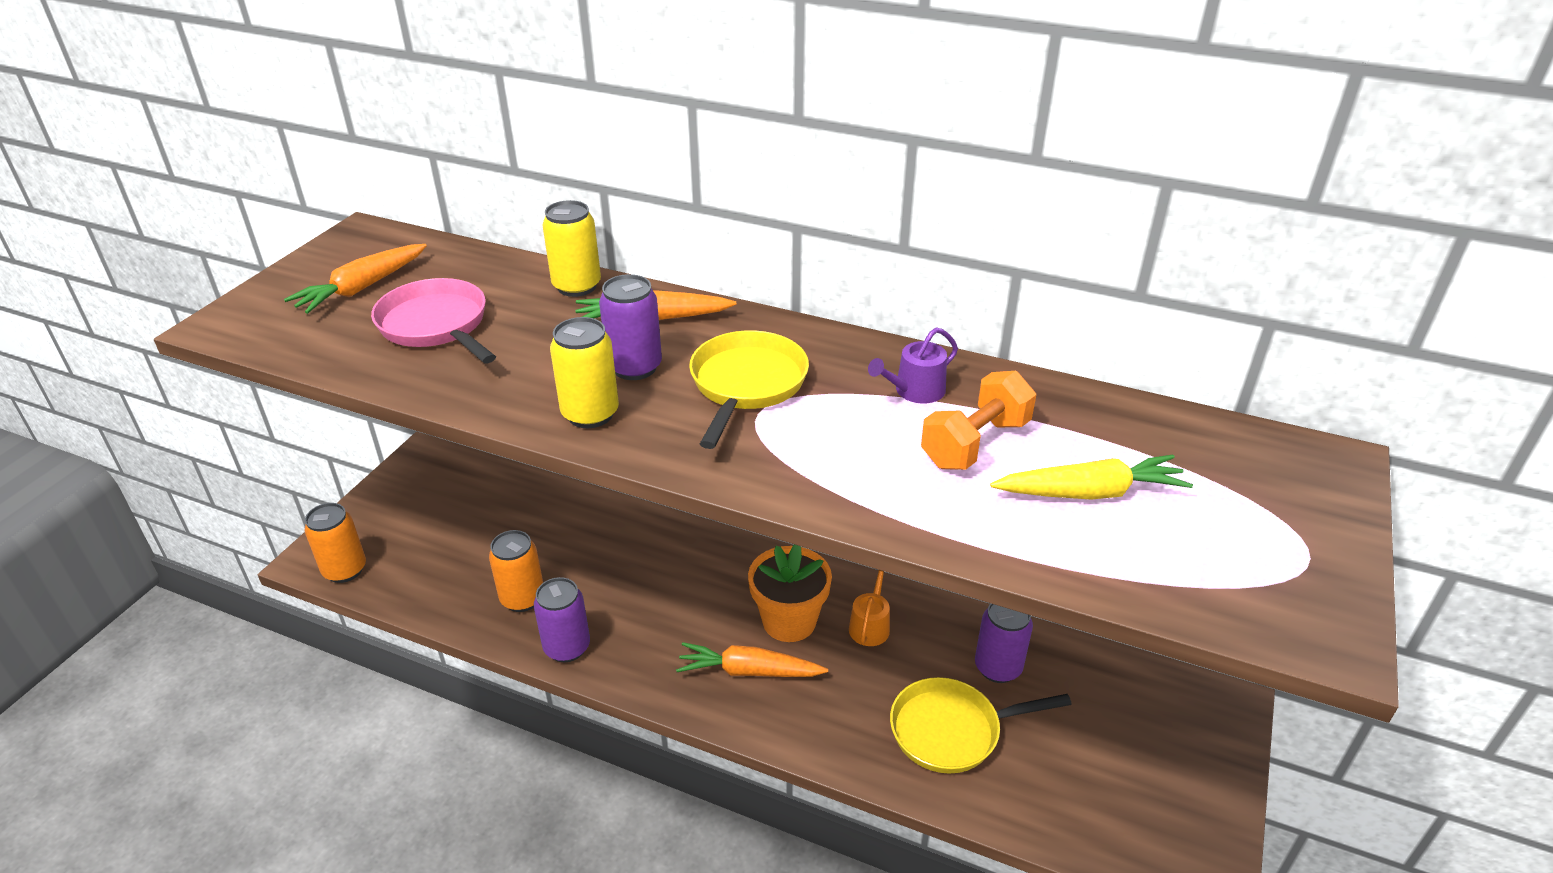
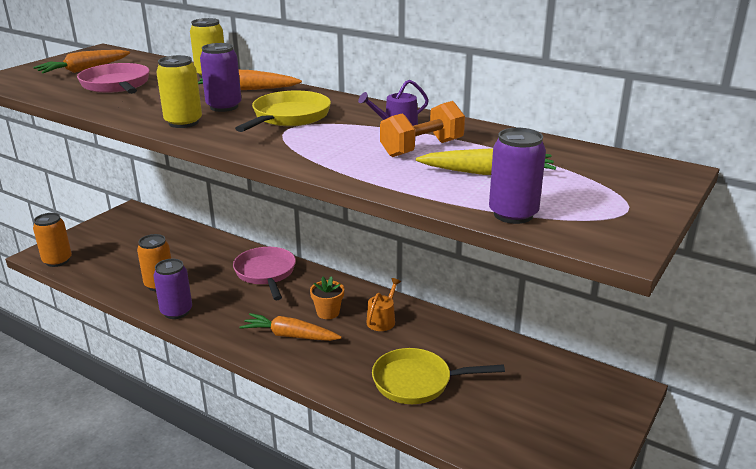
camera: 10 degrees right, 10 degrees down
(675, 557) = (266, 273): none -> pink pan
(789, 621) = (328, 312): orange flower pot -> orange flower pot, size x0.61
(998, 667) = (463, 351): purple can -> purple can (513, 214)

